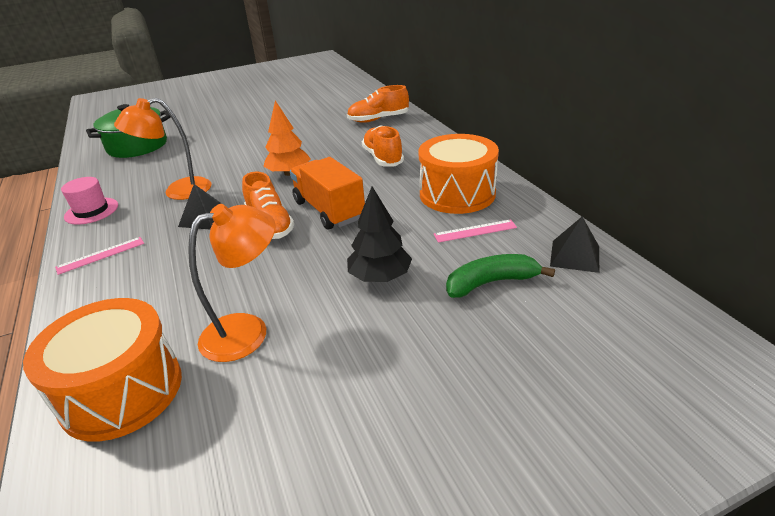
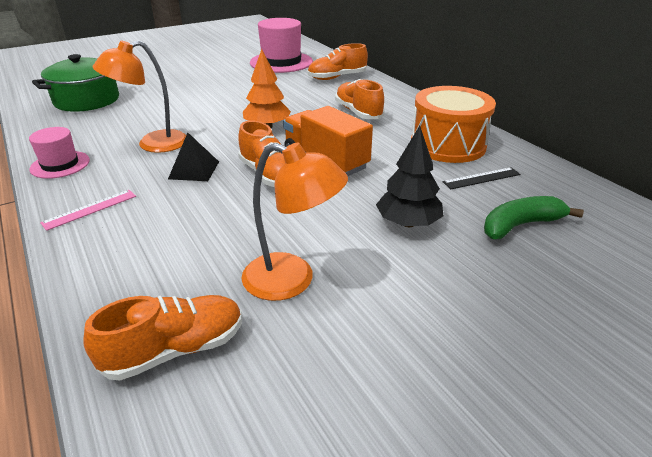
camera: 10 degrees left, 0 degrees up
(122, 391) = (175, 350): orange drum -> orange shoe
(248, 331) = (292, 280): orange lamp -> orange lamp turned 60 degrees clockwise
(330, 103) = (281, 62): none -> pink hat
(475, 231) = (481, 178): pink ruler -> black ruler
(575, 256) = (587, 199): black pyramid -> none

